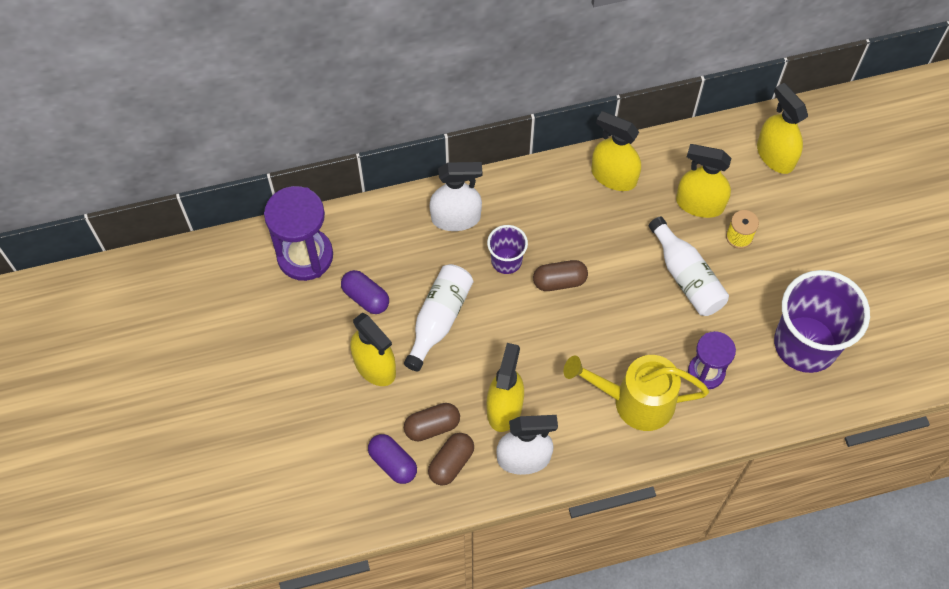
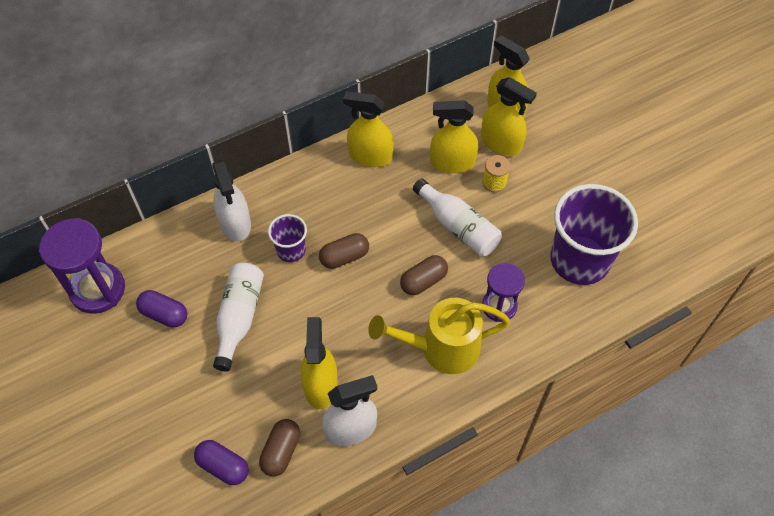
camera: 15 degrees left, 5 degrees down
(375, 366) = (186, 376): yellow spray bottle -> yellow spray bottle (501, 143)
(432, 426) = (254, 421): brown capsule -> brown capsule (423, 281)
(456, 218) = (235, 223): white spray bottle -> white spray bottle turned 90 degrees clockwise

